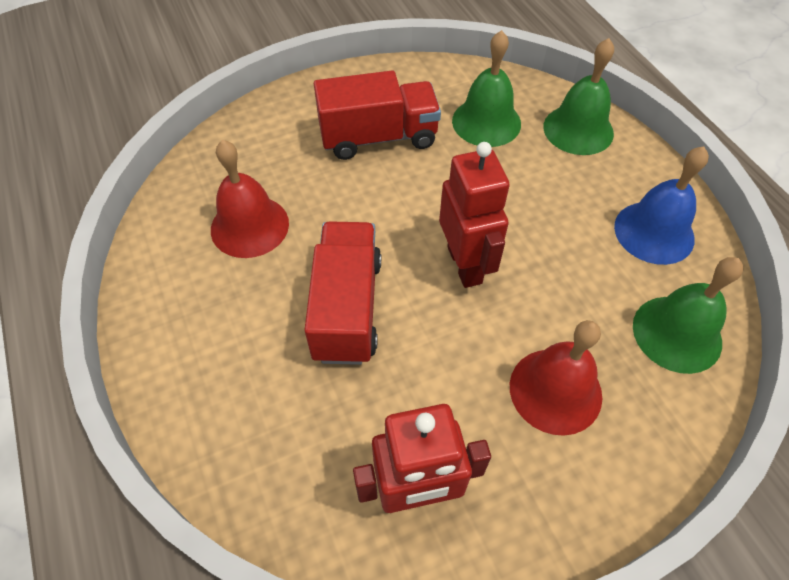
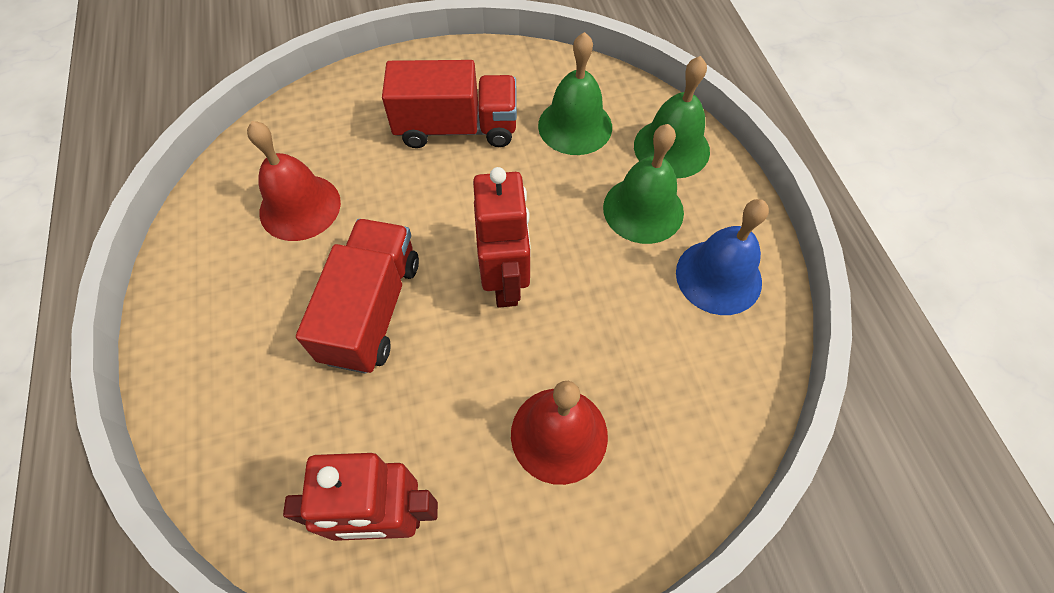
camera: 10 degrees right, 5 degrees up
(677, 333) = (708, 394): green bell -> green bell (643, 209)

